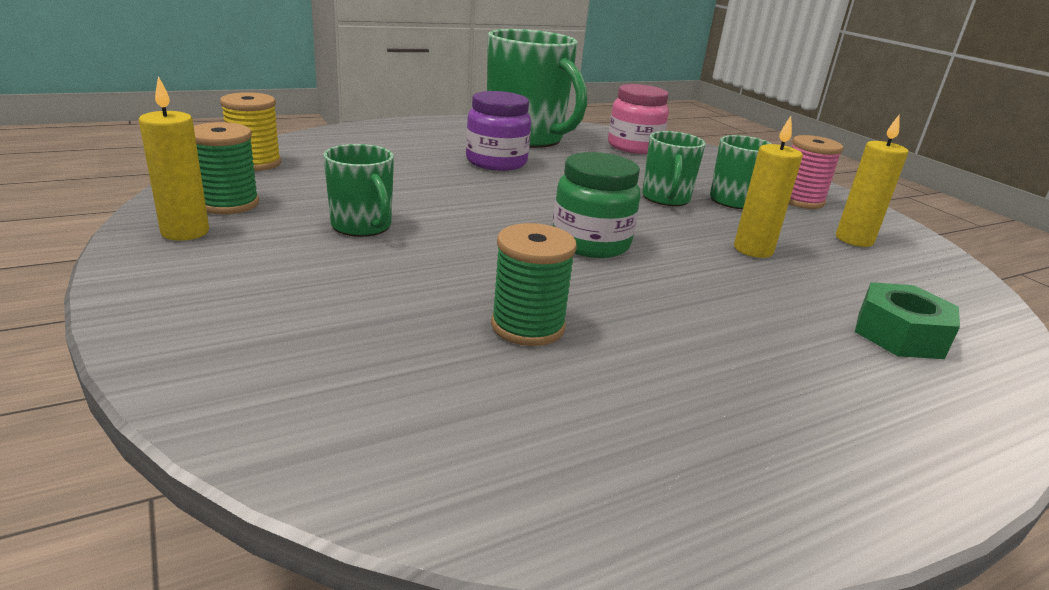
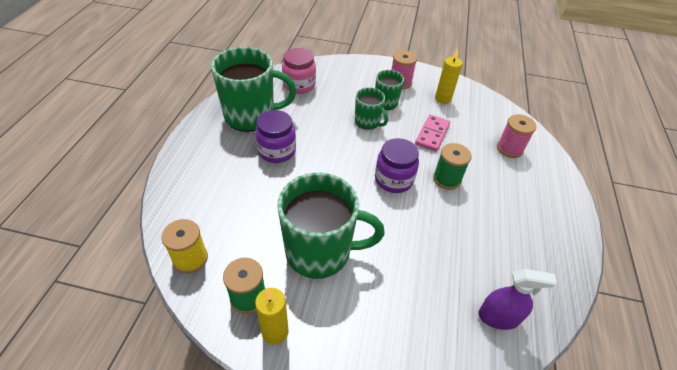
camera: 50 degrees left, 20 degrees up
(362, 226) = (320, 252): green mug -> green mug, size x1.92
(427, 431) = (498, 317): none -> purple spray bottle
(527, 326) = (448, 246): green spool -> green spool (447, 179)
(590, 243) = (394, 179): green jar -> purple jar
(753, 250) = (432, 134): yellow candle -> pink domino
(899, 334) = (509, 149): green nut -> pink spool

